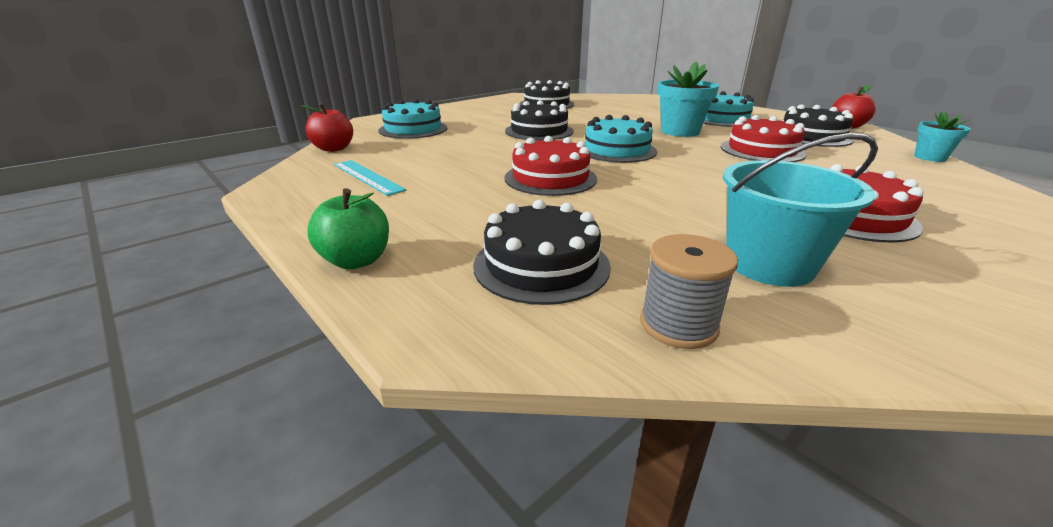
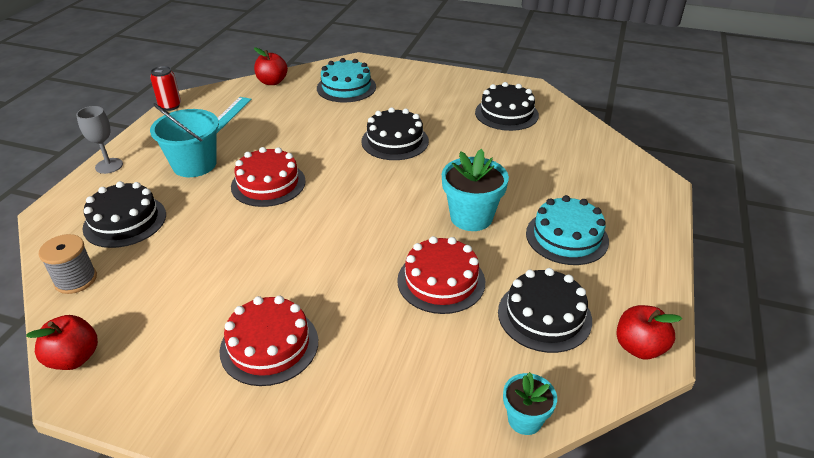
camera: 60 degrees right, 10 degrees up
(265, 200) = (170, 106): none -> red can
(356, 260) = (109, 166): green apple -> grey goblet
(616, 150) = (367, 195): turquoise cake -> none
(769, 264) = (158, 305): turquoise bucket -> turquoise bucket (194, 165)
(897, 346) = (74, 358): none -> red apple

